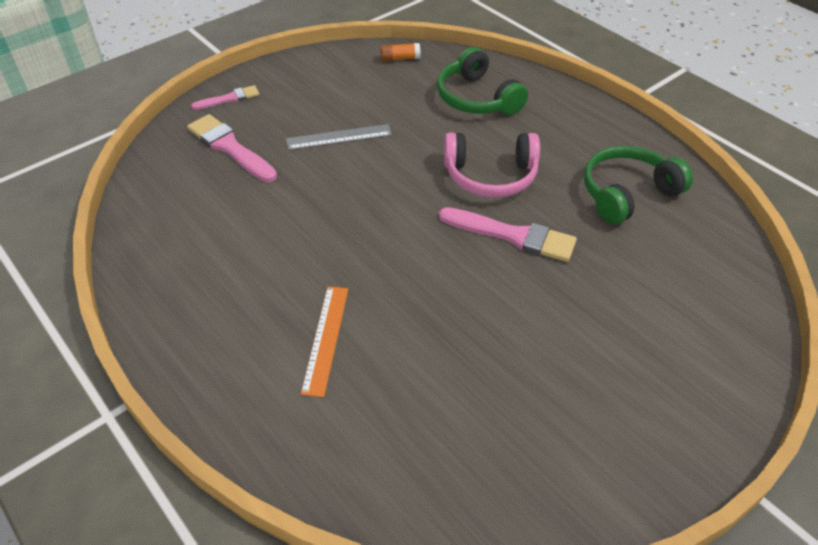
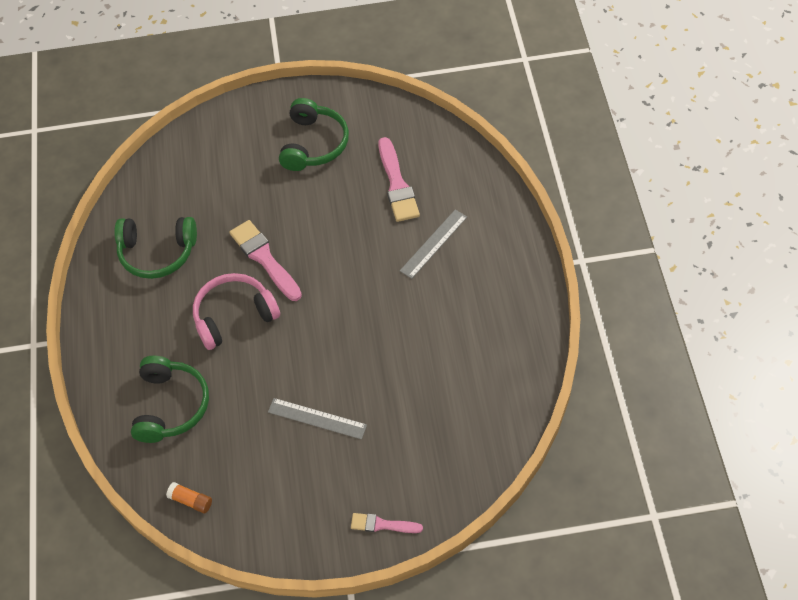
camera: 145 degrees left, 10 degrees up
(230, 147) = (413, 453): pink brush -> pink brush (397, 184)
(326, 339) = (433, 243): orange ruler -> grey ruler
(490, 176) = (234, 316): pink headphones -> pink headphones turned 60 degrees counterclockwise
(591, 397) = (313, 144): none -> green headphones

